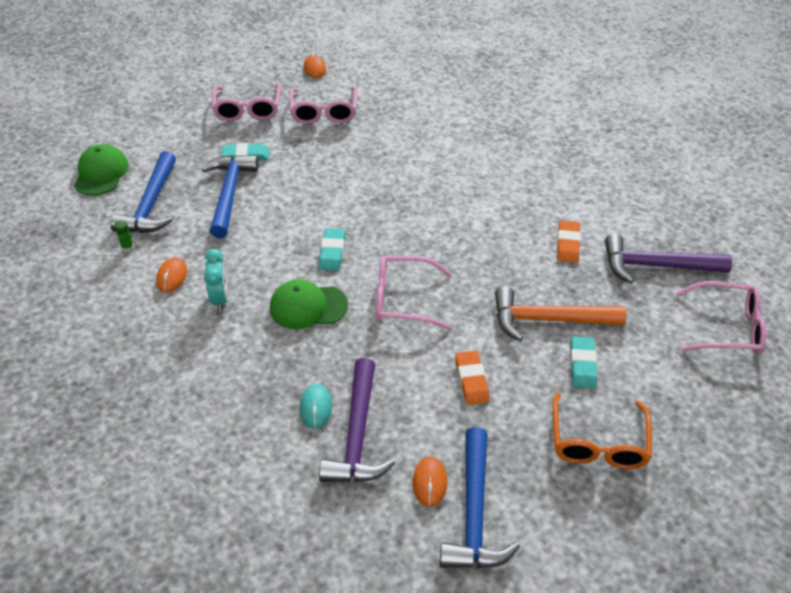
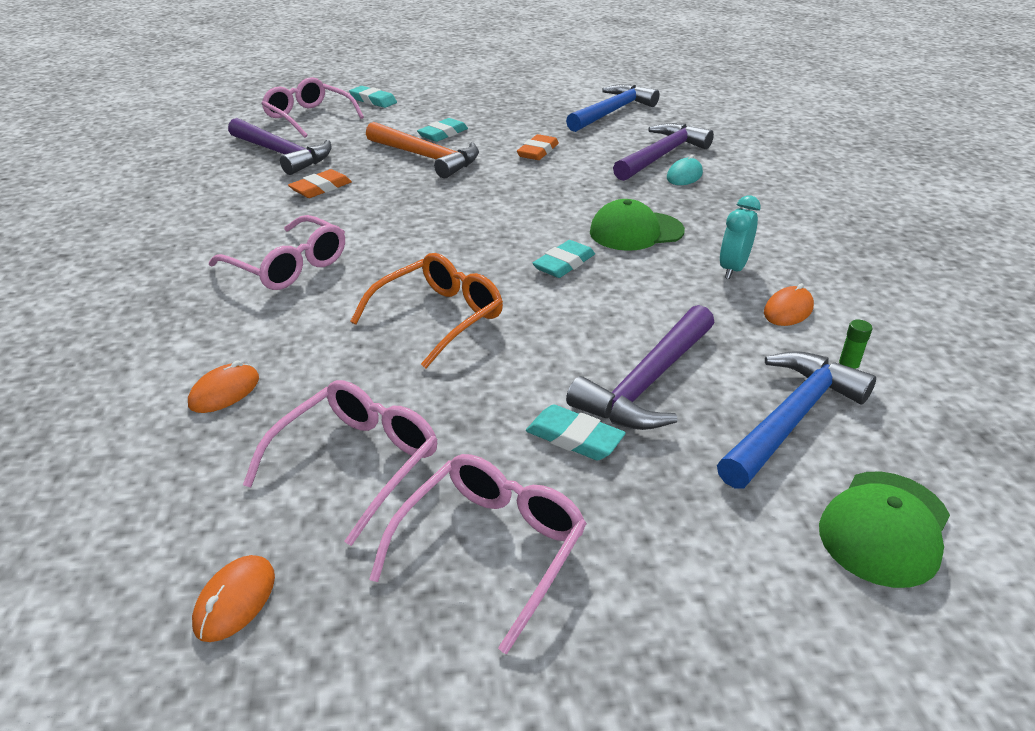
camera: 145 degrees left, 10 degrees down
(229, 194) = (647, 383): blue hammer -> purple hammer
(308, 306) = (636, 231): green cap -> green cap turned 135 degrees clockwise
(403, 299) = (533, 206): pink glasses -> pink glasses (289, 266)
(429, 482) = (628, 127): orange mouse -> orange mouse (224, 391)
(598, 443) = (492, 109): orange glasses -> orange glasses (439, 317)
(726, 393) = (373, 100): none -> turquoise eraser

